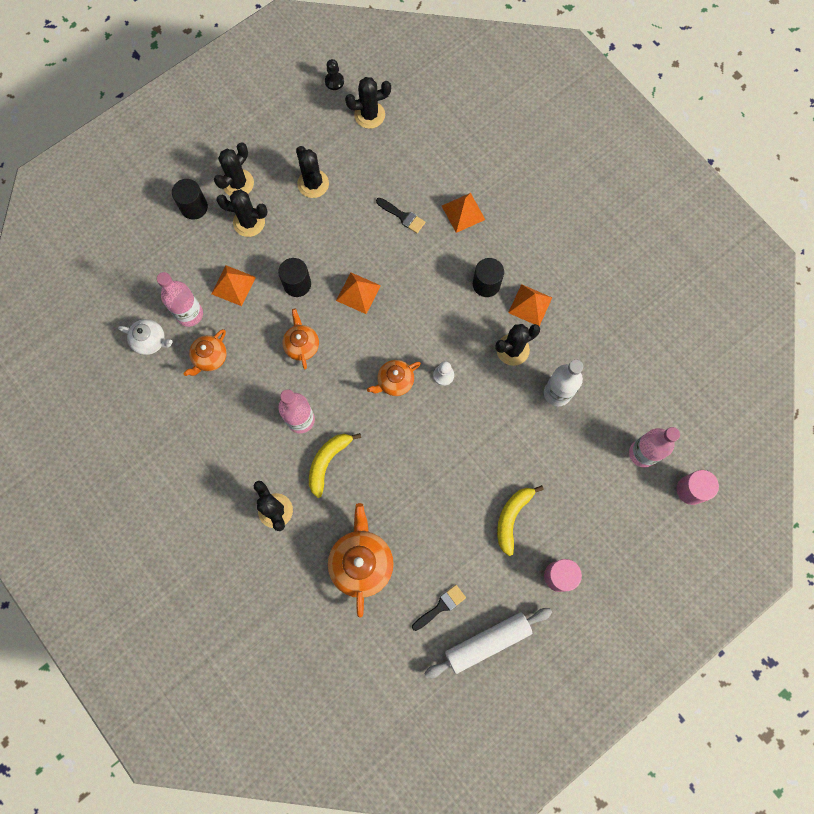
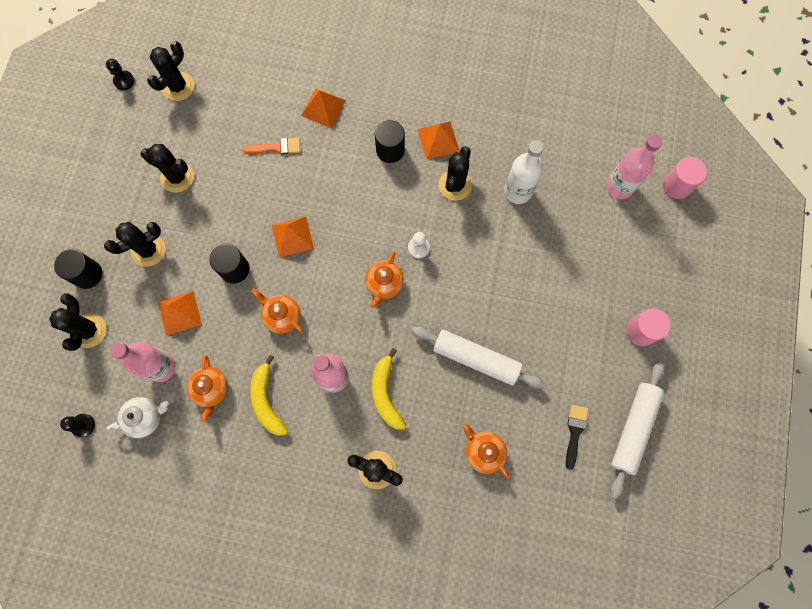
camera: 40 degrees left, 0 degrees up
(106, 312) = (83, 425): none -> black pawn
(238, 183) = (110, 225): black cactus -> black cactus (89, 330)
(361, 562) = (483, 451): orange teapot -> orange teapot, size x0.60
(402, 216) = (276, 147): black brush -> orange brush
(414, 492) = (475, 359): none -> white rolling pin
(512, 517) = (567, 316): yellow banana -> yellow banana (267, 400)

